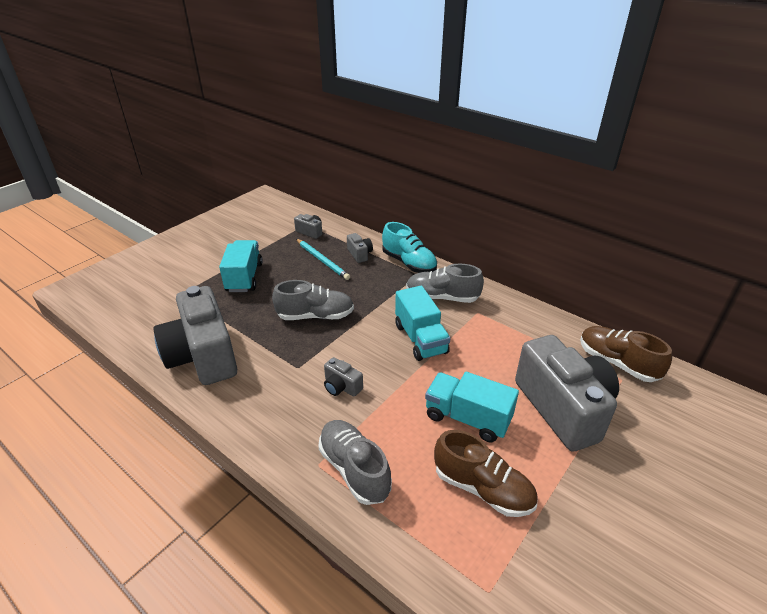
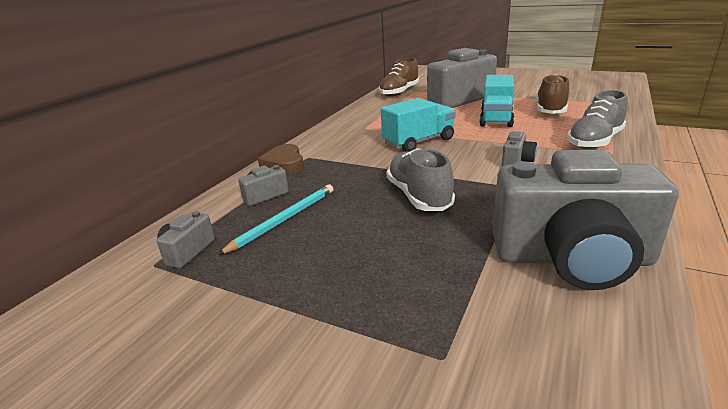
camera: 100 degrees left, 10 degrees down
(203, 356) = (572, 259): grey camera -> grey camera turned 45 degrees clockwise
(244, 277) = (353, 284): turquoise truck -> none
(409, 263) = (284, 164): turquoise shoe -> brown heart
(442, 297) = (347, 142): grey shoe -> none

